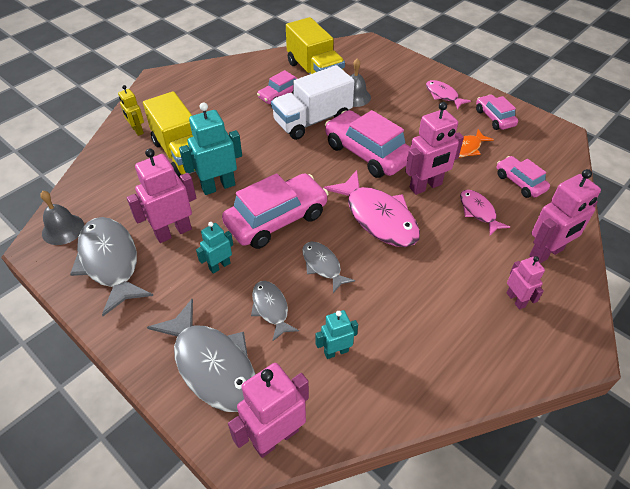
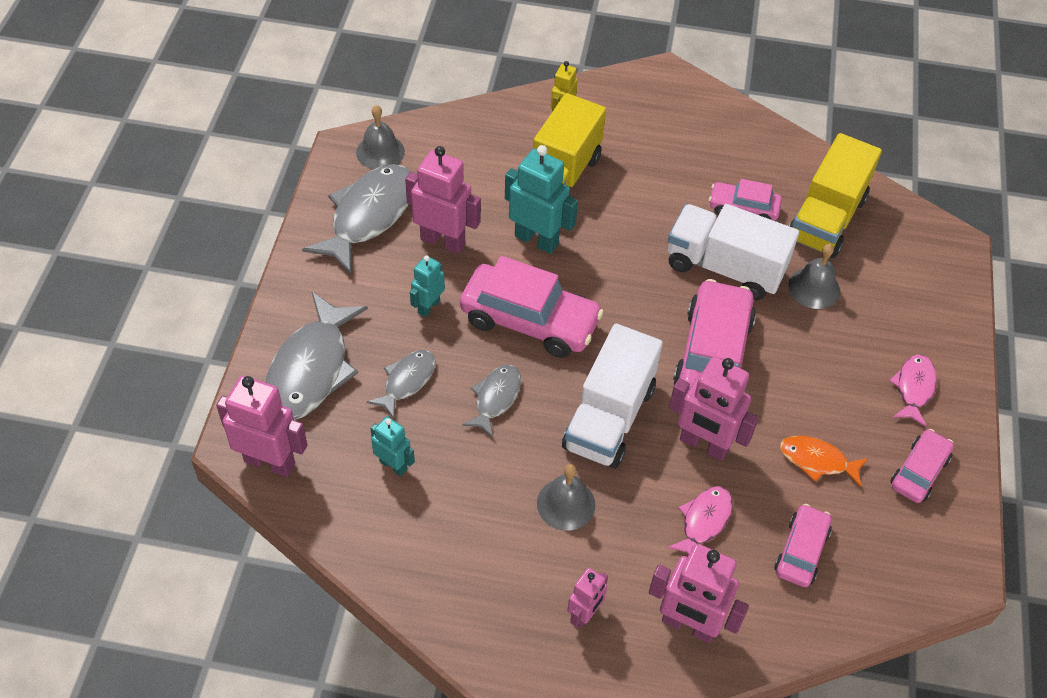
camera: 55 degrees right, 5 degrees up
(219, 266) = (428, 307): turquoise robot -> turquoise robot turned 75 degrees counterclockwise
(378, 217) = (609, 417): pink fish -> white truck
(428, 269) = (566, 504): none -> grey bell

